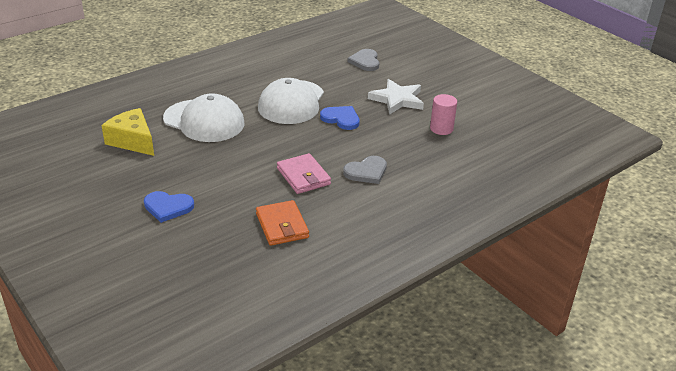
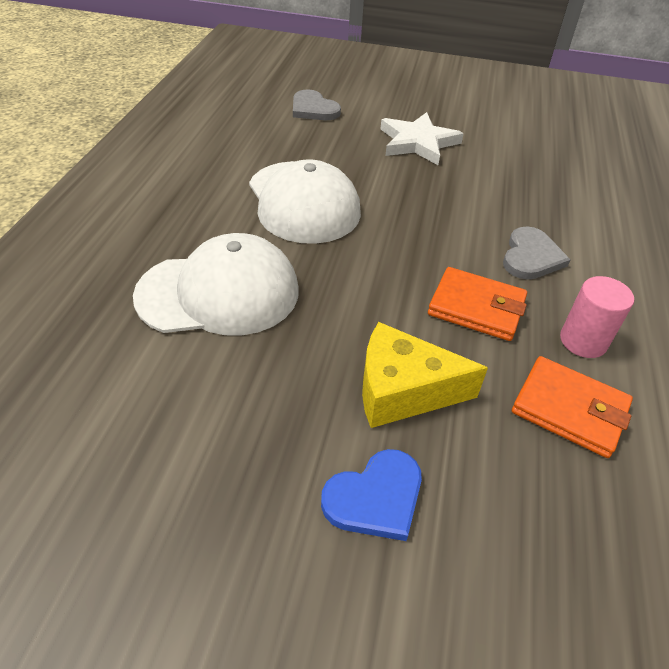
camera: 40 degrees left, 10 degrees up
(132, 141) = (142, 398): yellow cheese -> yellow cheese (403, 390)
(303, 176) = (476, 307): pink wallet -> orange wallet
(341, 119) = (396, 197): blue heart -> none
(441, 129) = (514, 158): pink cylinder -> pink cylinder (583, 341)

